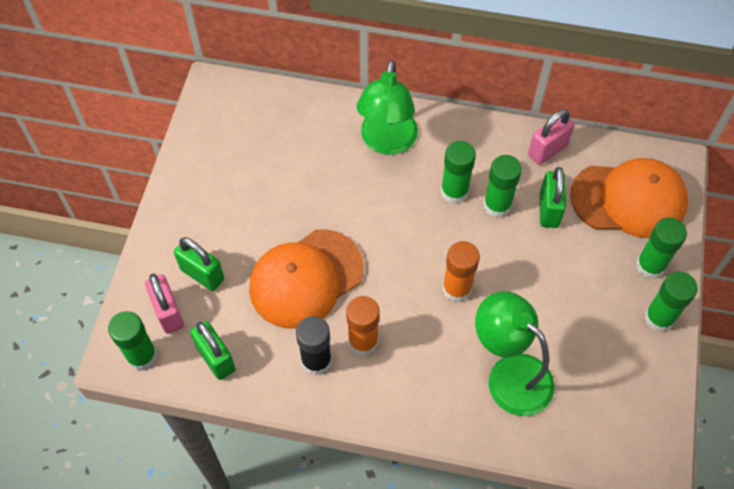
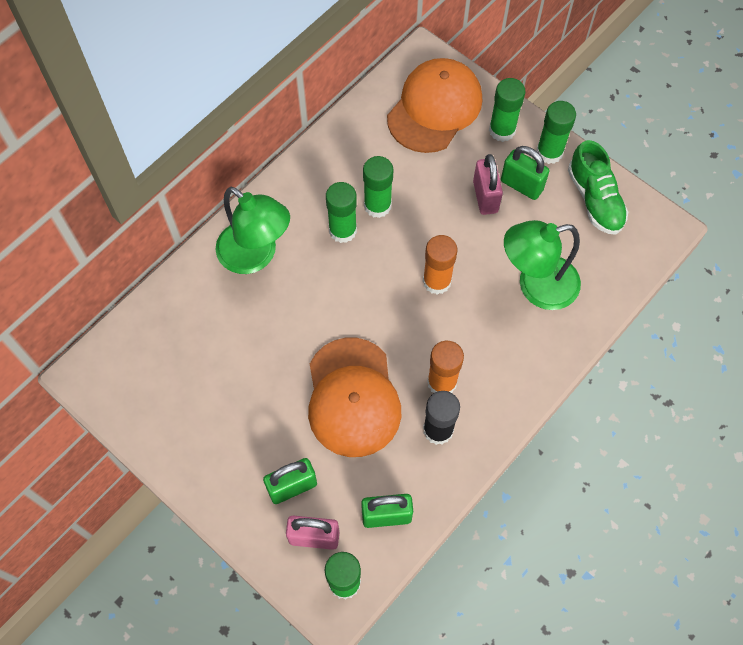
camera: 60 degrees left, 5 degrees up
(547, 150) = (350, 137): pink padlock -> pink padlock (485, 197)
(549, 210) = (407, 170): green padlock -> green padlock (521, 185)
(639, 383) = (595, 199): none -> green shoe

